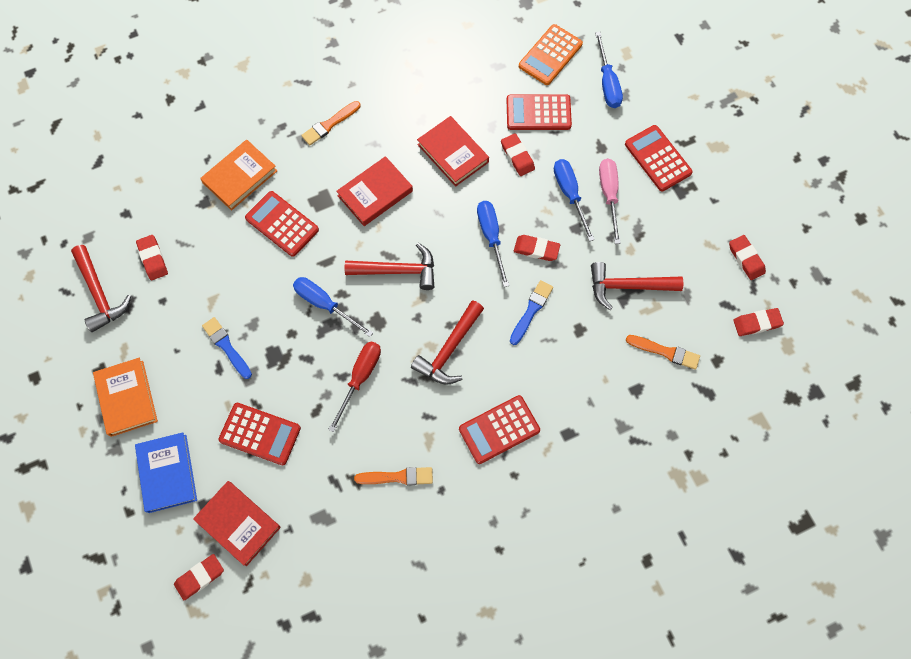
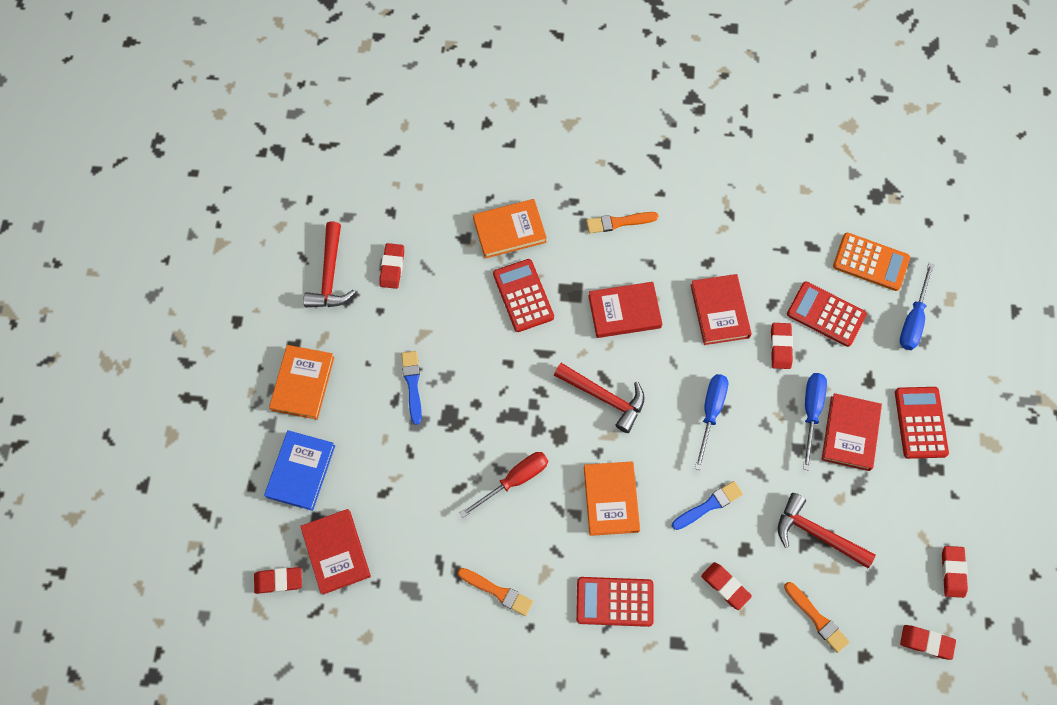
camera: 30 degrees right, 0 degrees up
(260, 434) = (398, 481): red calculator -> none
(325, 304) = (520, 393): blue screwdriver -> none
(449, 349) = (611, 499): red hammer -> orange book
(536, 249) = (747, 448): red eraser -> red eraser (725, 586)
(550, 55) = (870, 262): orange calculator -> orange calculator turned 135 degrees counterclockwise
(609, 195) = (850, 433): pink screwdriver -> red book

